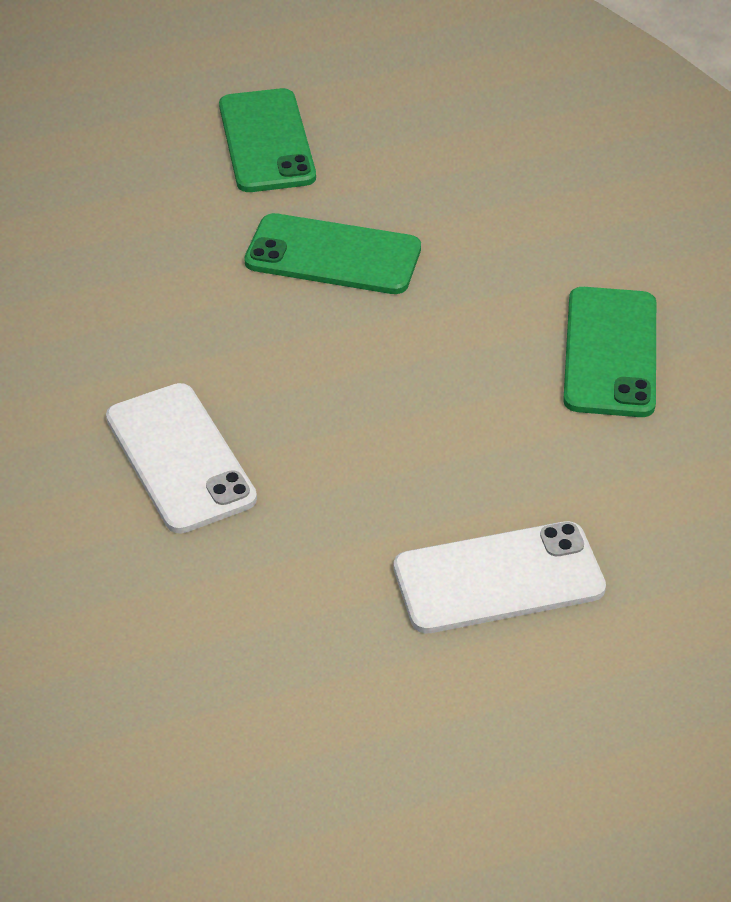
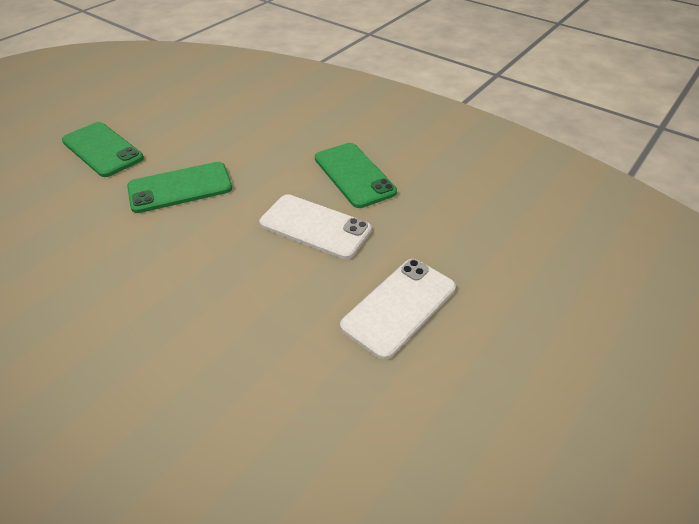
camera: 35 degrees left, 0 degrees up
(180, 458) = (167, 334): white phone -> white phone (315, 227)

